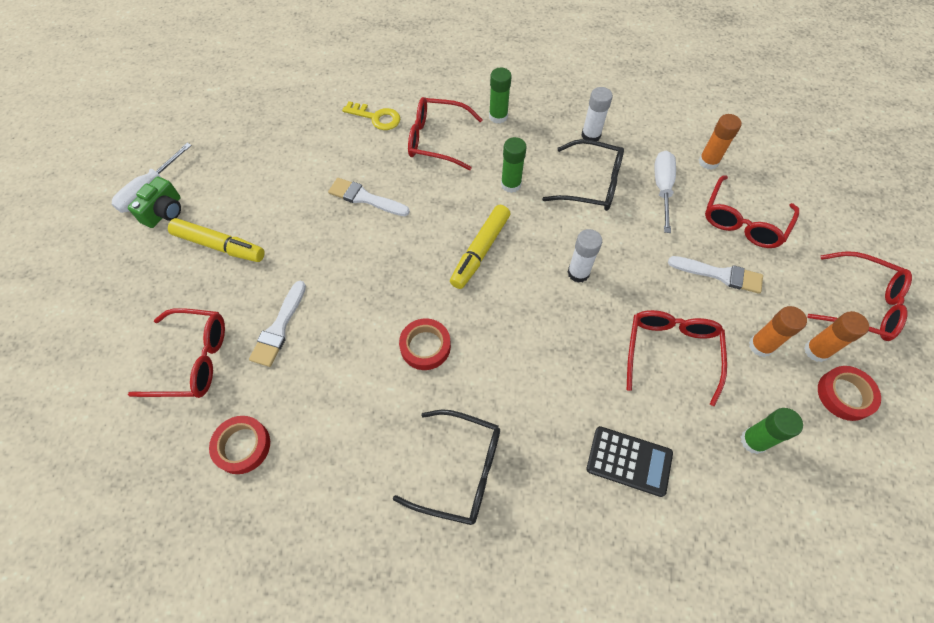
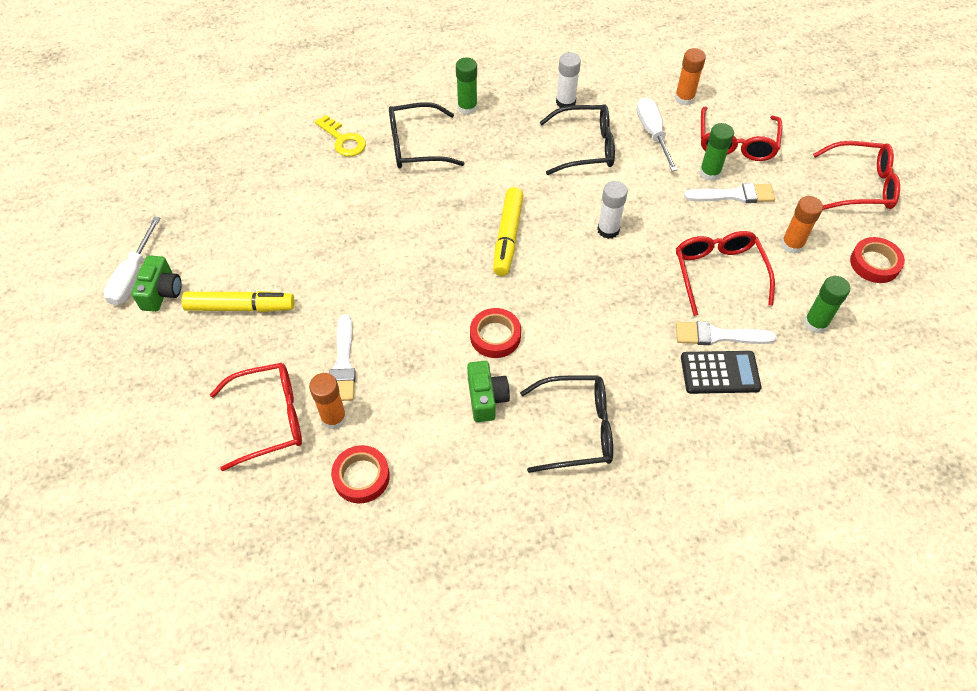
camera: 20 degrees left, 5 degrees down
(365, 198) = (370, 220): white brush -> white brush (718, 335)
(376, 118) = (343, 140): yellow key -> yellow key turned 45 degrees clockwise
(389, 407) = (486, 398): none -> green camera
(436, 140) = (416, 146): red glasses -> black glasses
(511, 184) = (509, 168): green glue stick -> green glue stick (709, 173)
(816, 351) = (839, 235): orange glue stick -> orange glue stick (334, 418)

